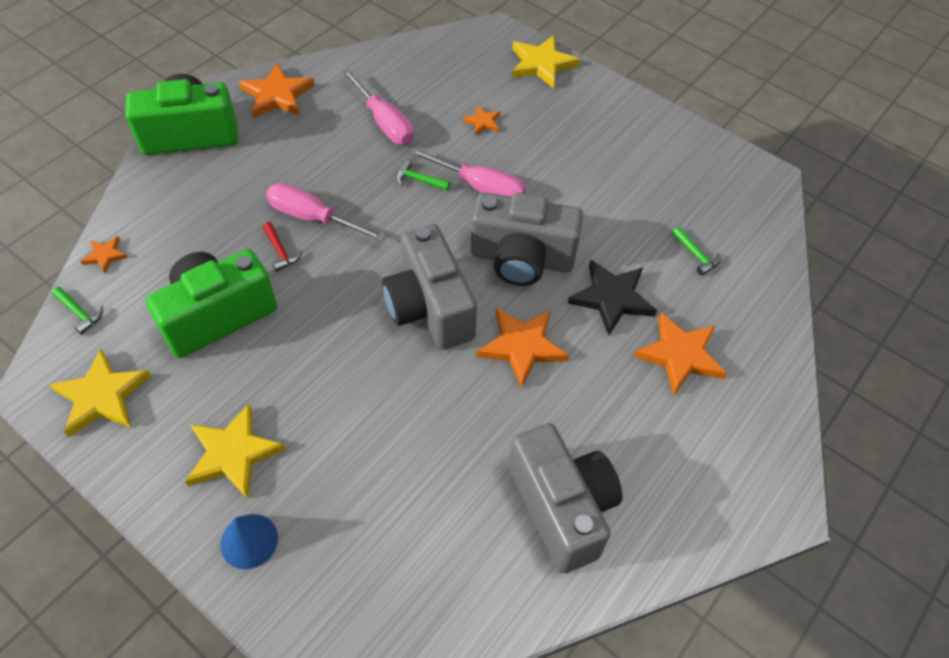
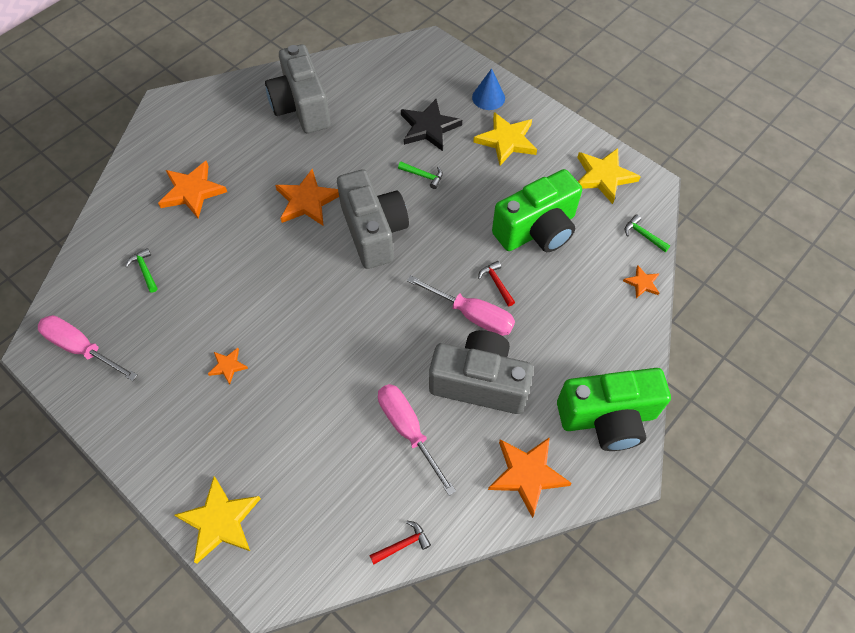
camera: 175 degrees left, 5 degrees up
(388, 54) = (403, 544): none -> red hammer
(419, 180) = (376, 354): green hammer -> green hammer (423, 176)
(480, 187) = (318, 344): pink screwdriver -> pink screwdriver (81, 348)
(483, 122) = (304, 428): orange star -> orange star (228, 366)
(521, 259) = (294, 270): grey camera -> grey camera (479, 383)
(612, 298) = (229, 235): black star -> black star (429, 127)

